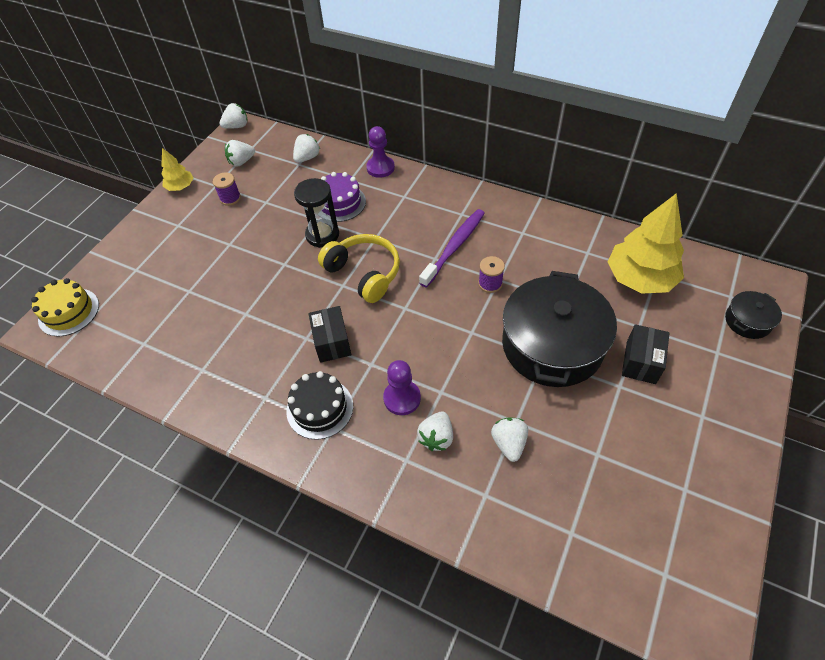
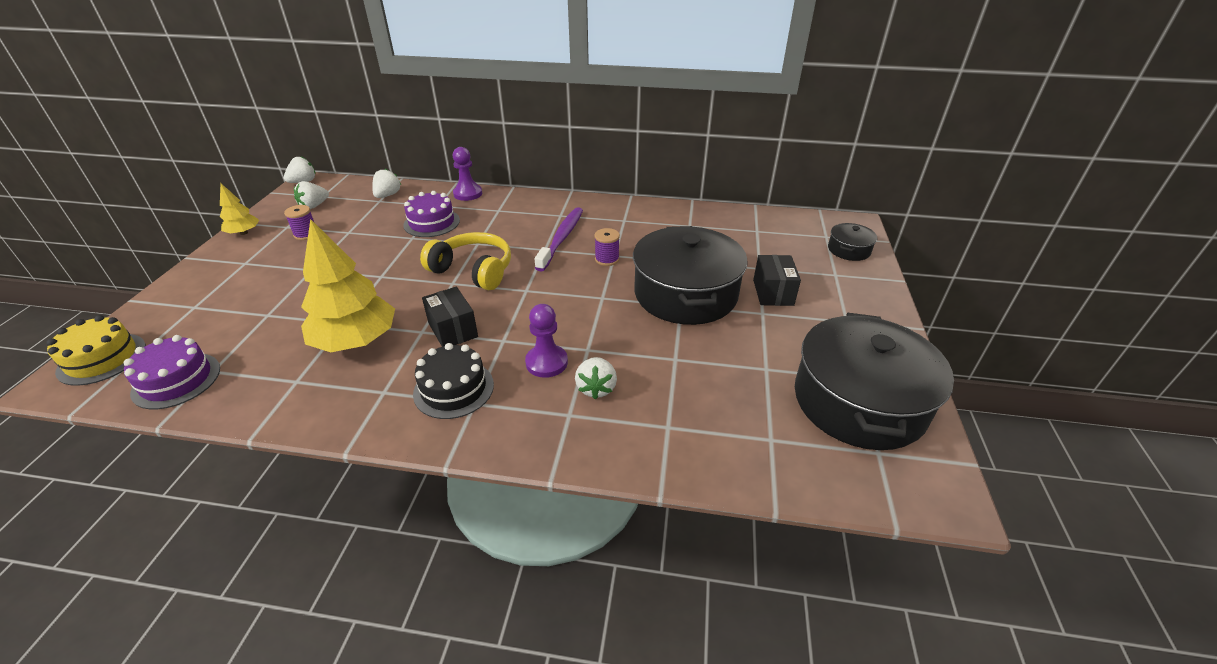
camera: 20 degrees left, 15 degrees down
(118, 347) = (176, 380): none -> purple cake
(322, 235) = (419, 248): black hourglass -> none
(509, 443) = (674, 378): white strawberry -> none
(639, 278) = (744, 236): yellow tree -> yellow tree (356, 341)
(671, 514) = (858, 401): none -> black pot

